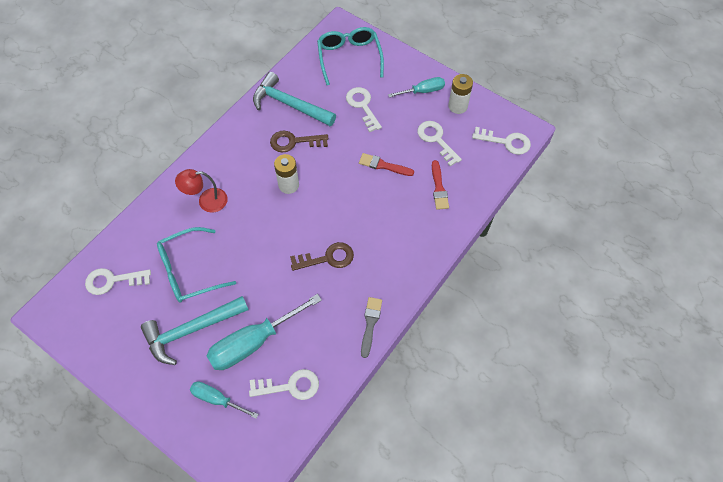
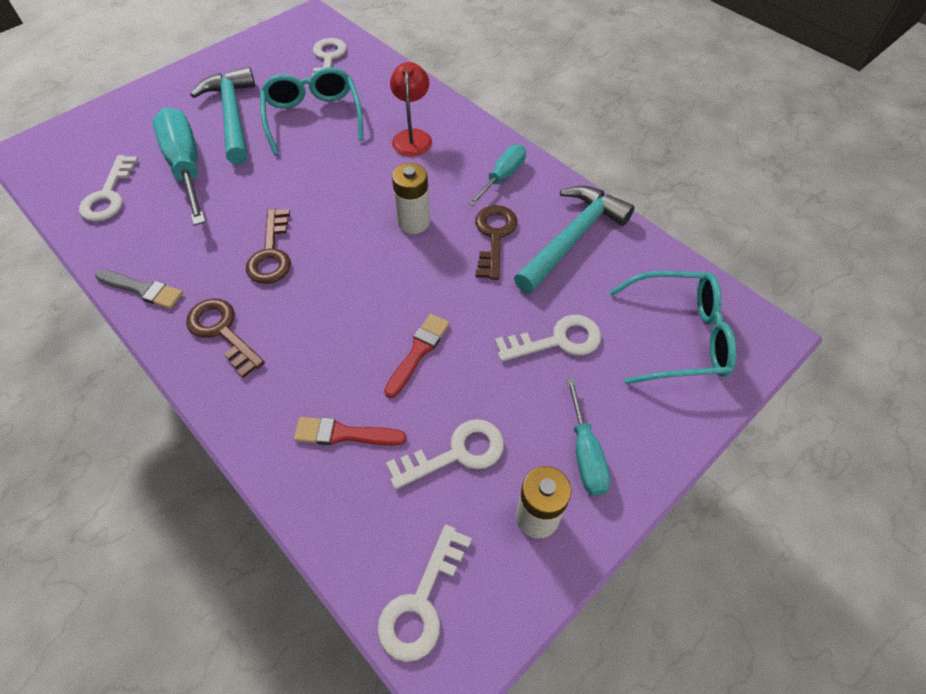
camera: 100 degrees right, 5 degrees down
(217, 399) = (135, 132): turquoise screwdriver -> turquoise screwdriver (502, 177)
(391, 265) = (222, 331): none -> brown key

